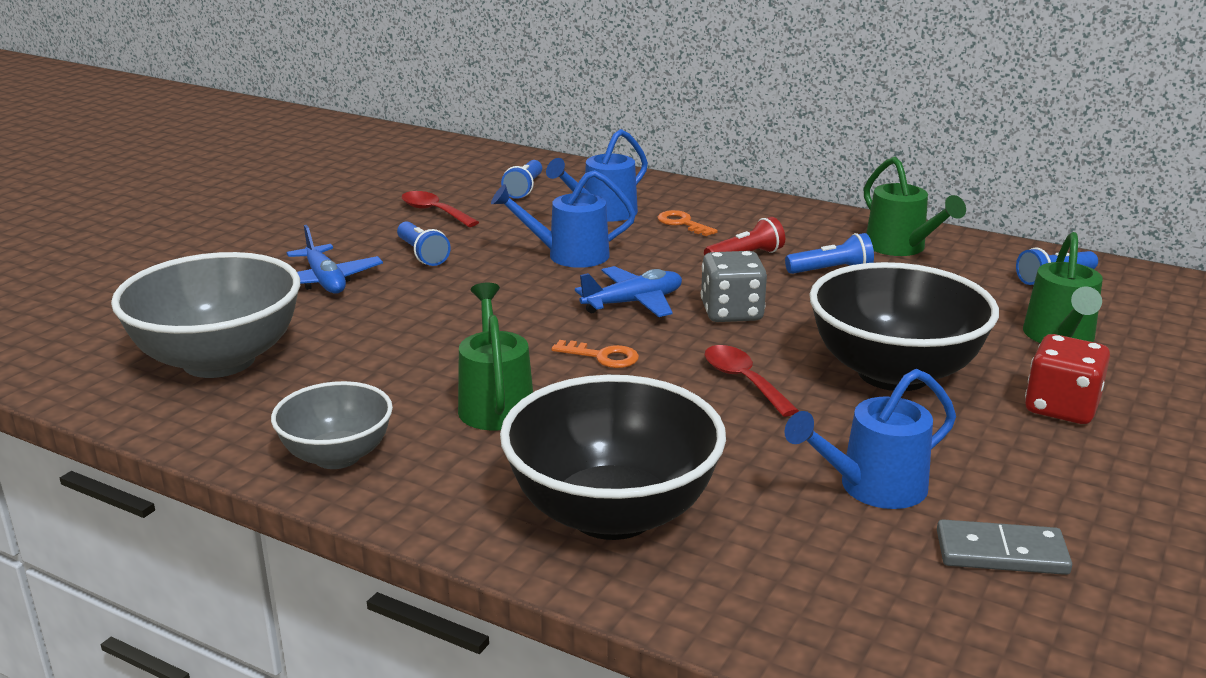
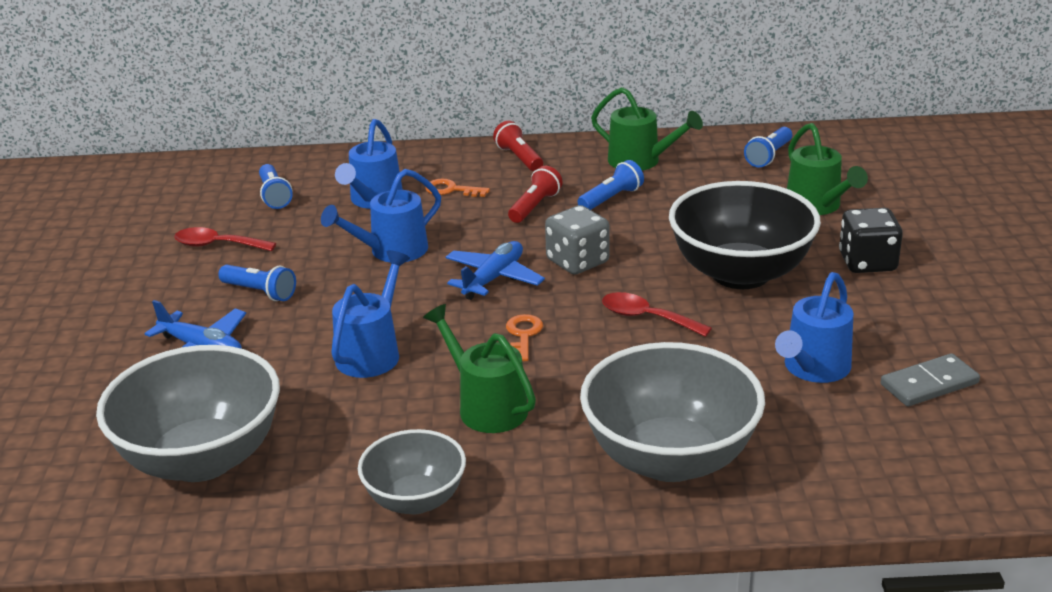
camera: 30 degrees left, 5 degrees up
(453, 327) = (372, 352): none -> blue watering can
(603, 357) = (523, 335): orange key -> orange key turned 75 degrees counterclockwise
(612, 513) = (670, 459): black bowl -> grey bowl
(778, 215) = (519, 158): none -> red flashlight
(1061, 408) = (867, 262): red dice -> black dice

